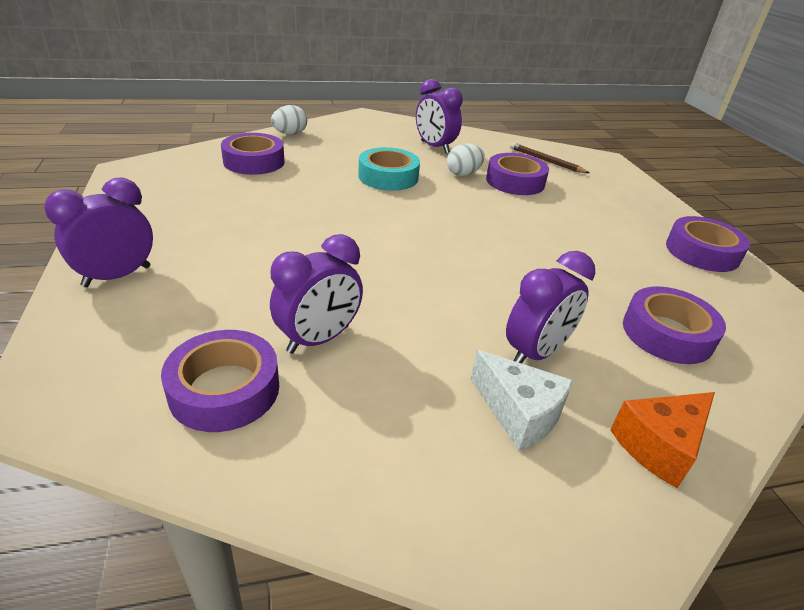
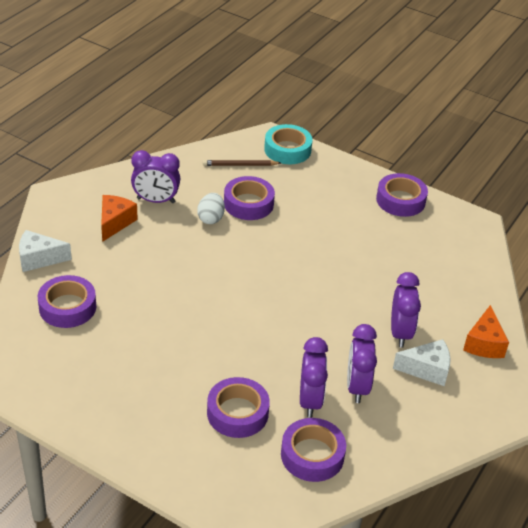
camera: 45 degrees left, 5 degrees up
(117, 276) = (161, 450): purple clock -> purple clock (357, 387)
(290, 134) = (39, 259): white egg -> white cheese
(380, 143) = (115, 223): none -> orange cheese
(388, 177) = (172, 256): turquoise tape -> turquoise tape (287, 150)
(667, 333) = (436, 277): purple tape -> purple tape (237, 413)

